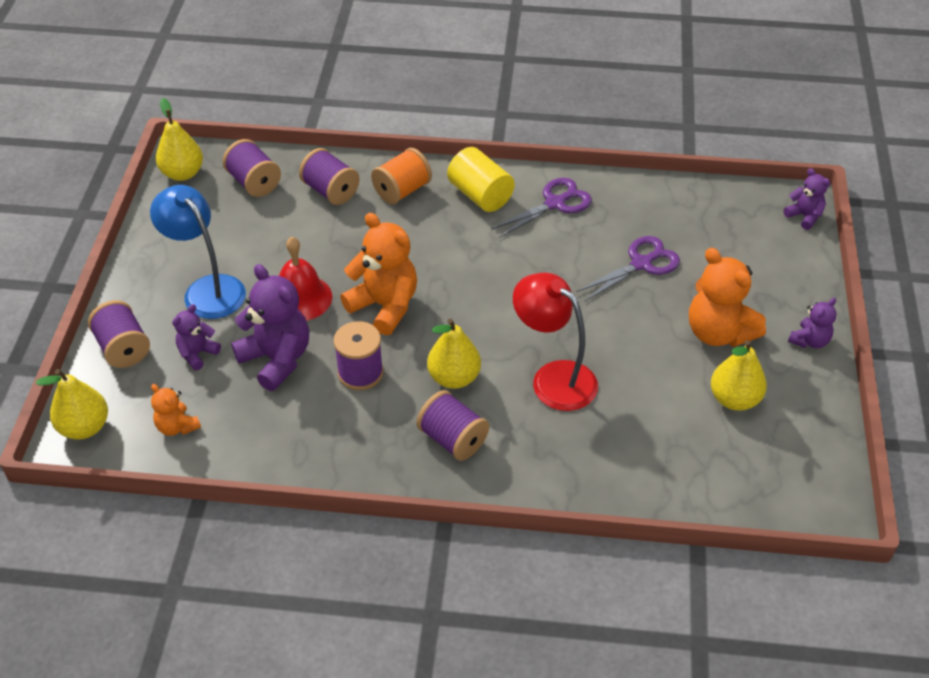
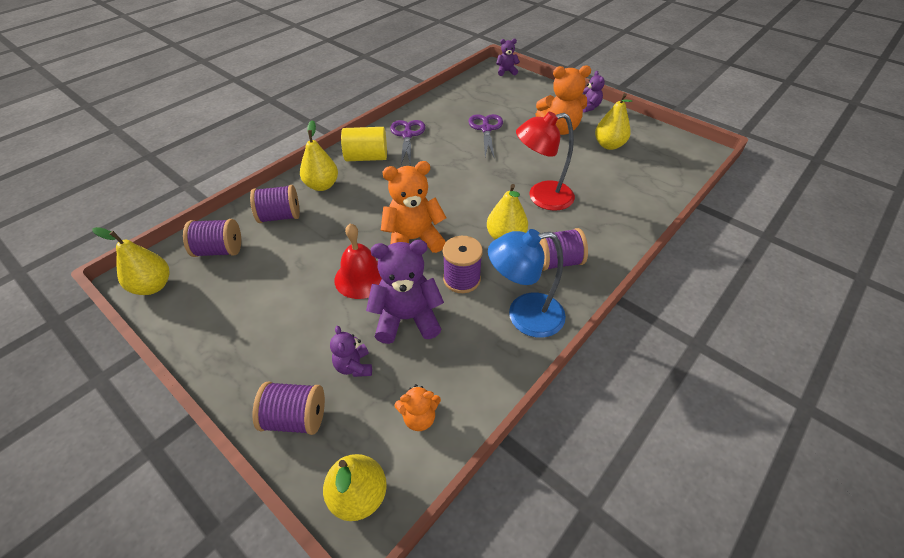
camera: 55 degrees left, 0 degrees up
(207, 289) = (293, 328): blue lamp -> blue lamp (524, 316)
(402, 191) = (322, 185): orange spool -> yellow pear

